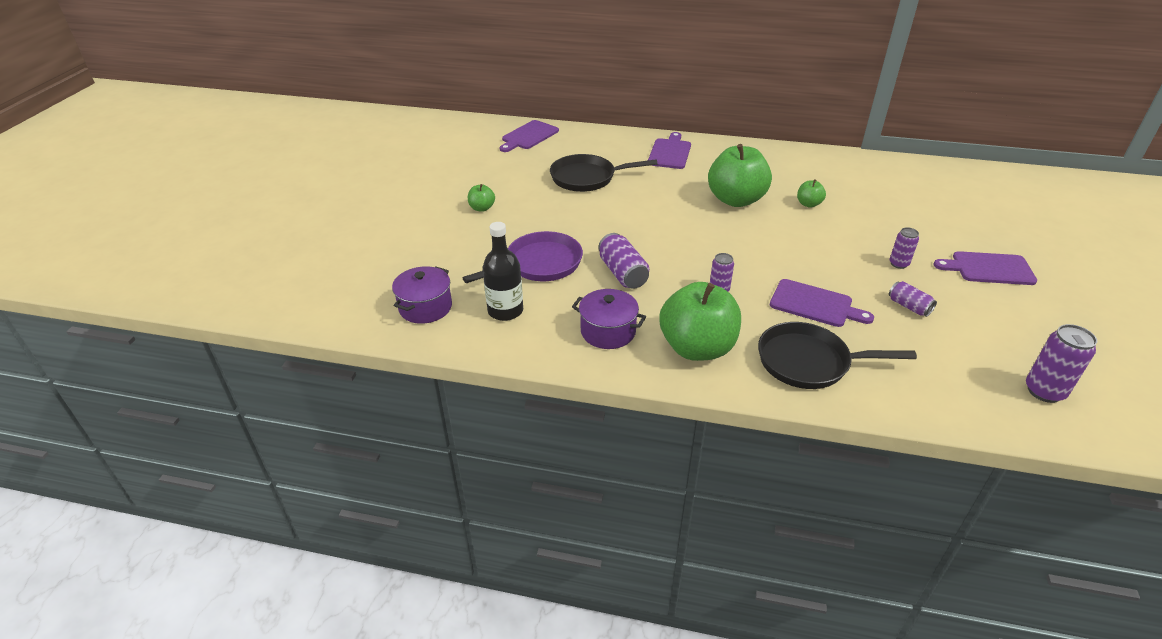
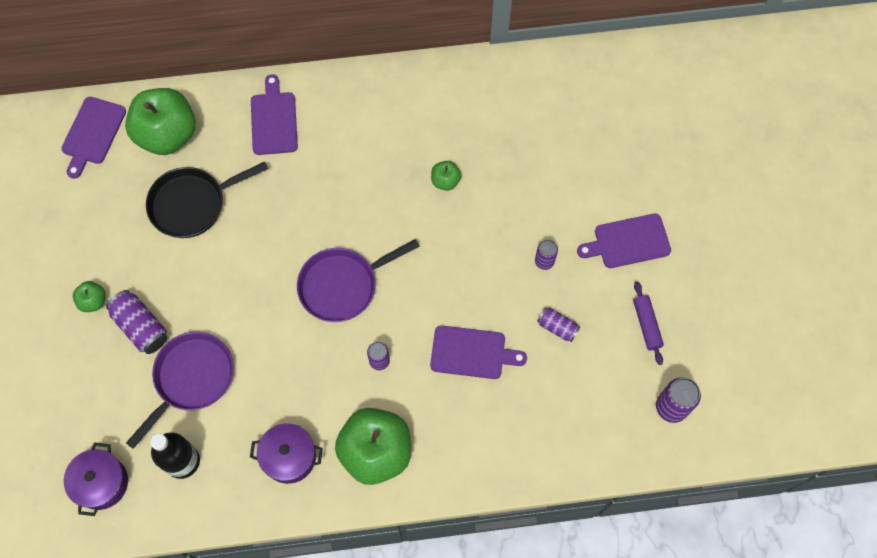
camera: 20 degrees left, 30 degrees up
(623, 273) = (279, 365): purple can -> purple can (141, 327)
(698, 240) = (343, 285): none -> purple pan
(736, 200) = (367, 197): green apple -> green apple (167, 135)
(809, 362) = (476, 436): black pan -> none
(1011, 325) = (646, 325): none -> purple rolling pin

